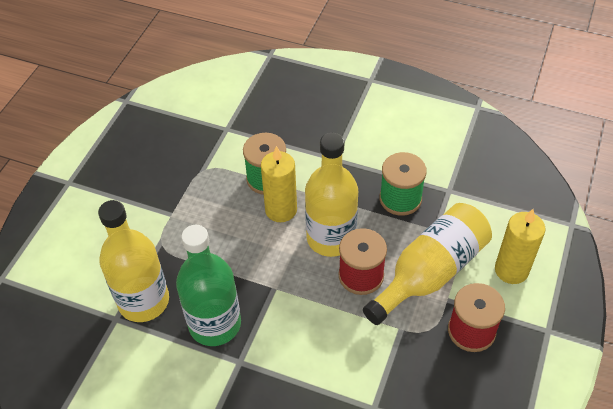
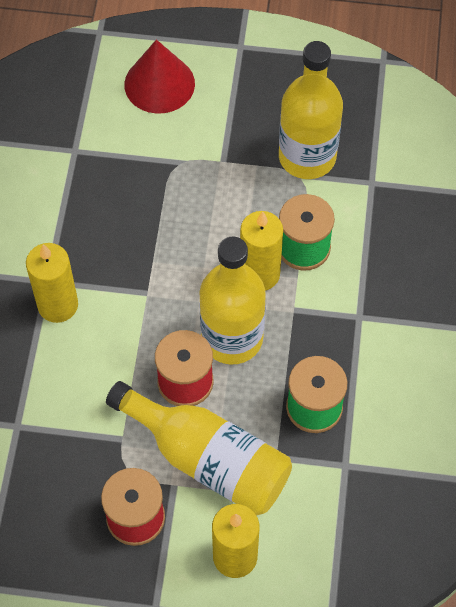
camera: 75 degrees right, 10 degrees up
(77, 243) = (159, 84): none -> red cone
(143, 301) = (101, 169): yellow bottle -> yellow bottle (307, 157)
(215, 324) = (87, 245): green bottle -> none
(265, 357) = (58, 305): none -> yellow candle

